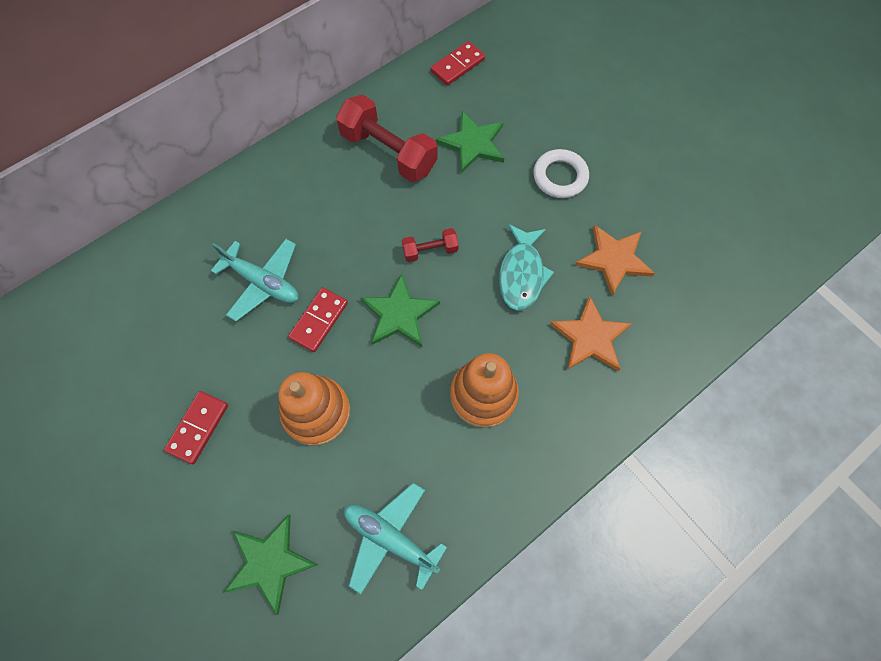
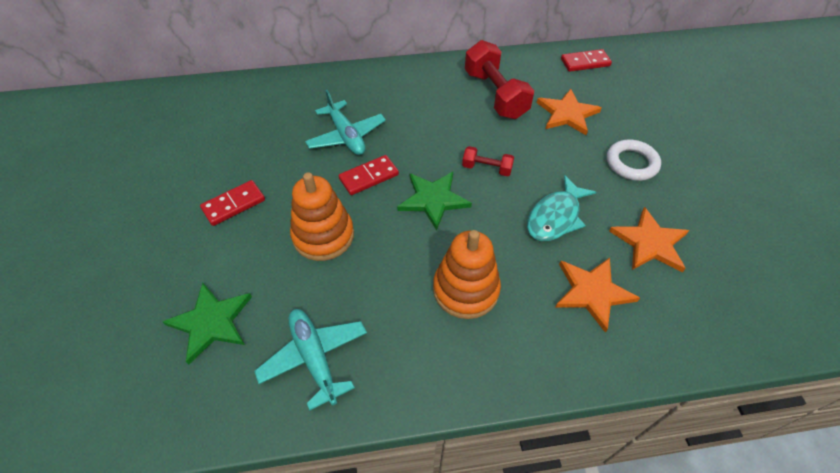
camera: 30 degrees right, 15 degrees down
(473, 143) = (567, 114): green star -> orange star

